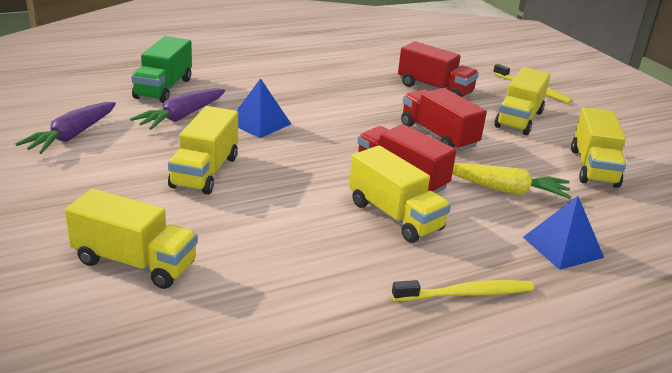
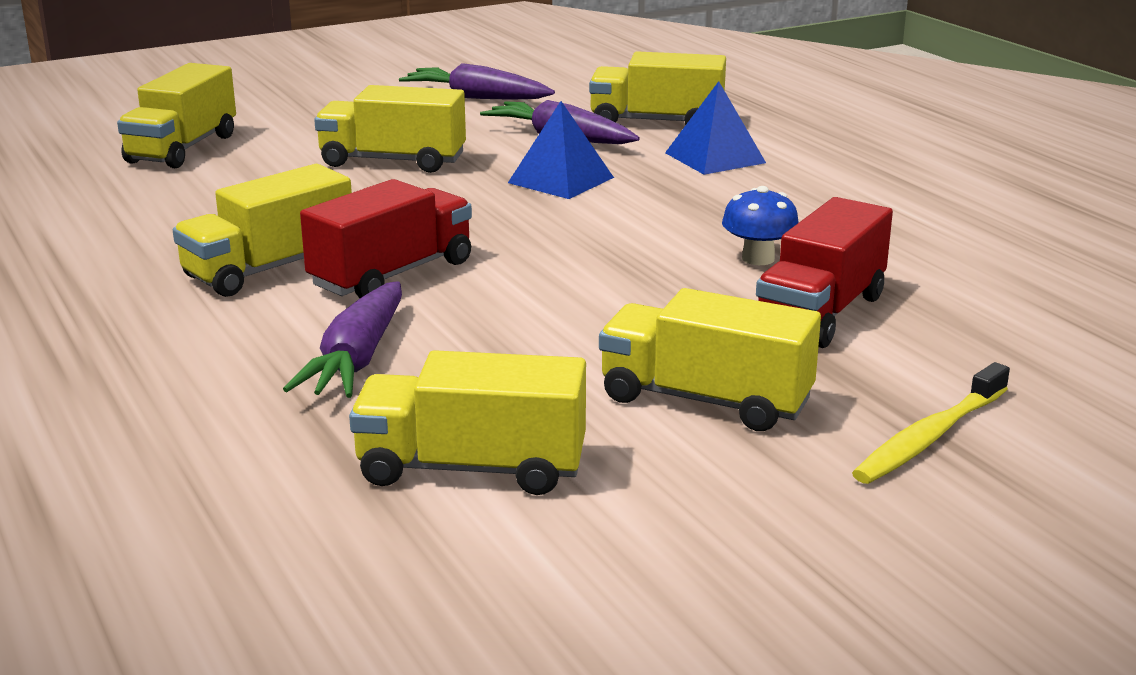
camera: 90 degrees right, 5 degrees down
(164, 88) = (656, 122): green truck -> yellow truck
(377, 92) = (758, 259): none -> blue mushroom
(438, 136) = (572, 308): red truck -> none
(466, 294) = (56, 309): yellow toothbrush -> none
(506, 190) = (357, 359): yellow carrot -> purple carrot
(563, 247) = (155, 393): blue pyramid -> blue pyramid (715, 158)

